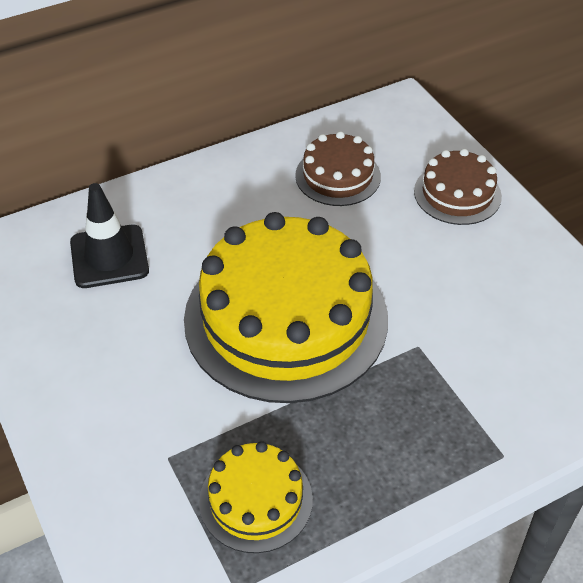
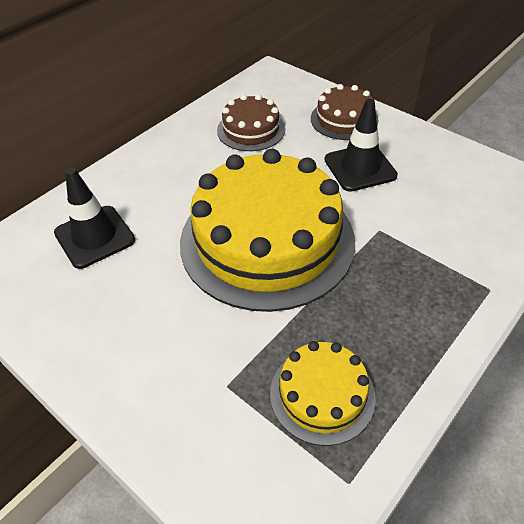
camera: 20 degrees left, 0 degrees up
(440, 263) = (360, 168): none -> black traffic cone

